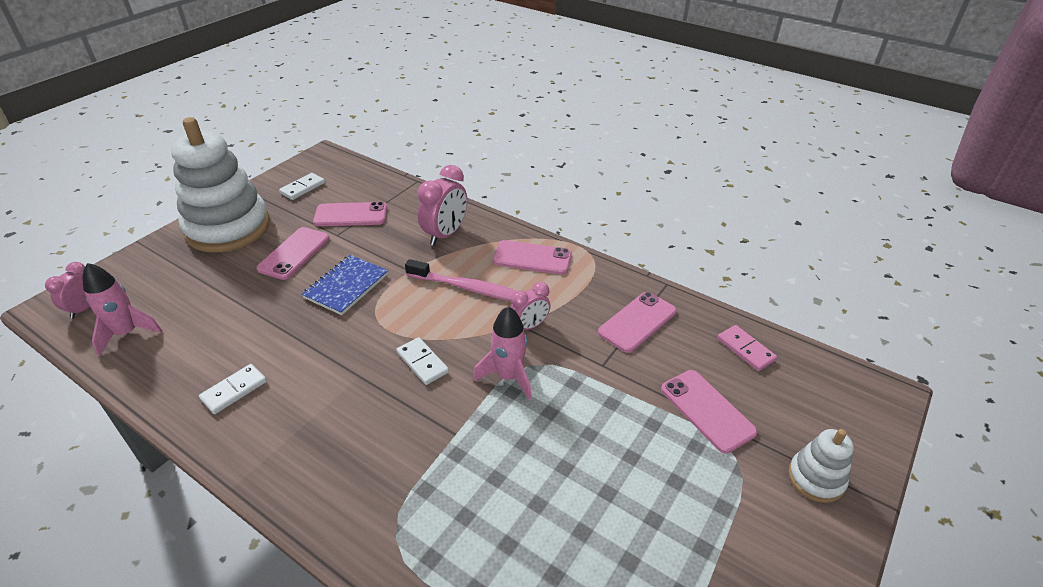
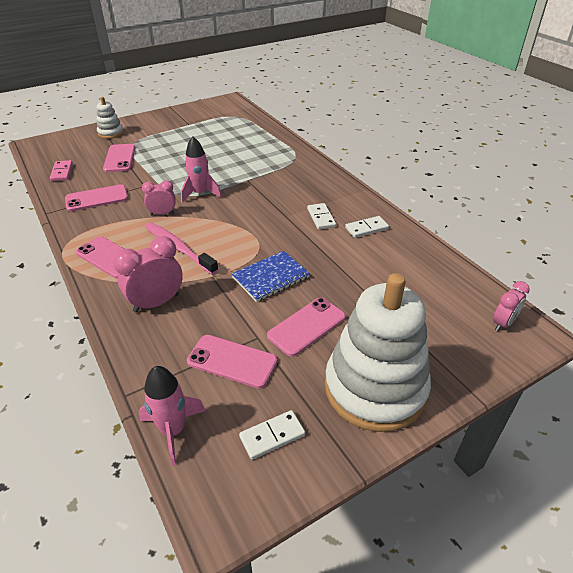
camera: 155 degrees left, 0 degrees up
(127, 333) = (454, 288): pink rocket -> pink rocket (173, 430)
(422, 362) = (244, 213): white domino -> white domino (321, 218)

